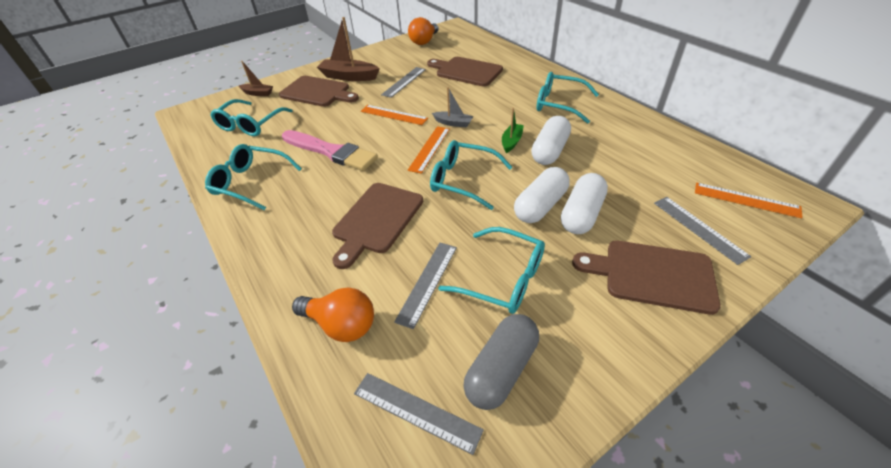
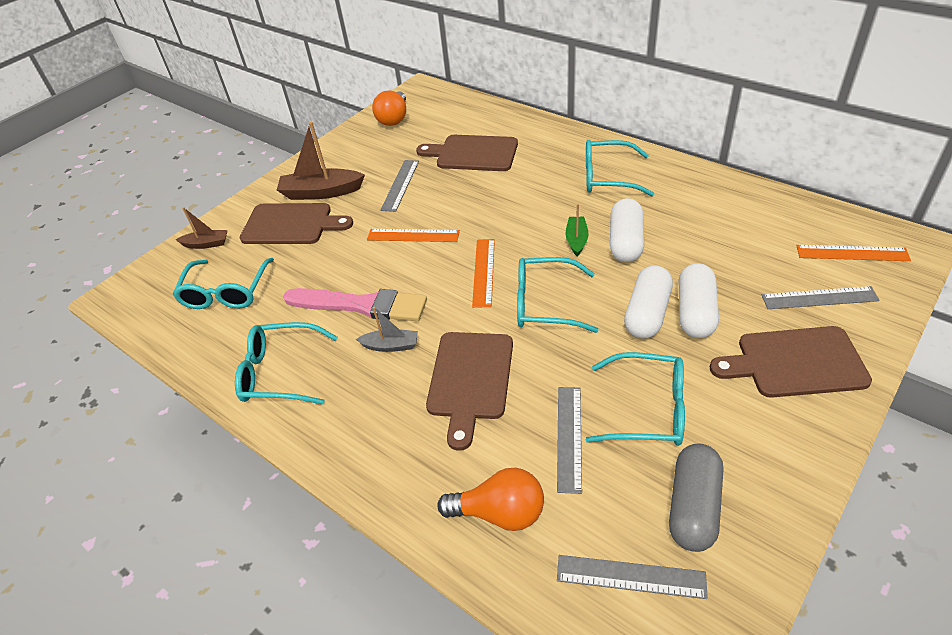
camera: 15 degrees left, 0 degrees up
(453, 123) = (494, 230): grey boat -> grey boat (391, 346)
(699, 228) = (819, 298): grey ruler -> grey ruler turned 45 degrees counterclockwise

